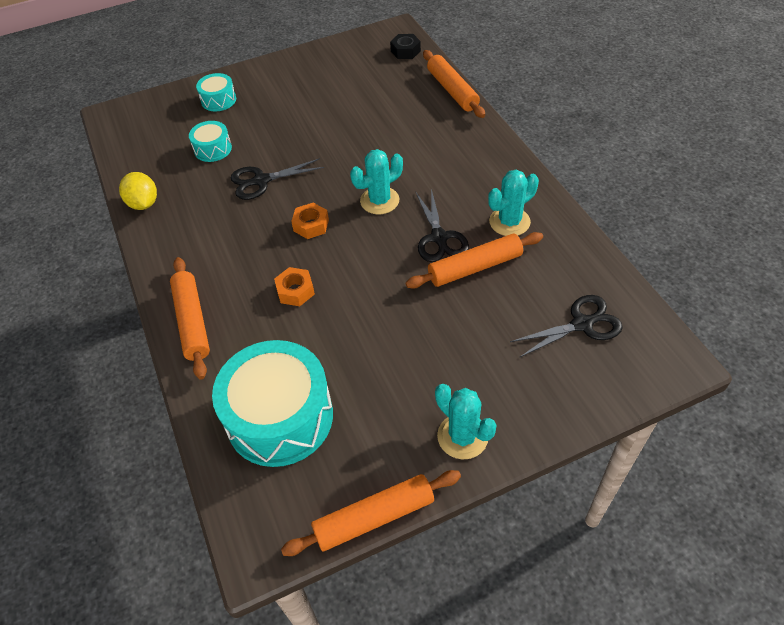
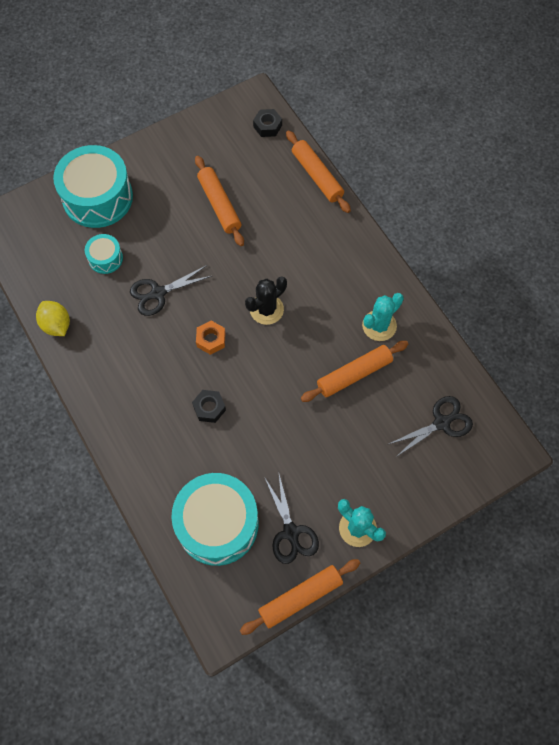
camera: 10 degrees left, 15 degrees up
(192, 322) = (129, 444): orange rolling pin -> orange rolling pin (219, 205)
(218, 100) = (98, 197): turquoise drum -> turquoise drum, size x2.10
(295, 291) = (209, 408): orange nut -> black nut
(379, 201) = (266, 309): turquoise cactus -> black cactus
(439, 238) = (322, 346): black scissors -> black scissors (291, 533)

